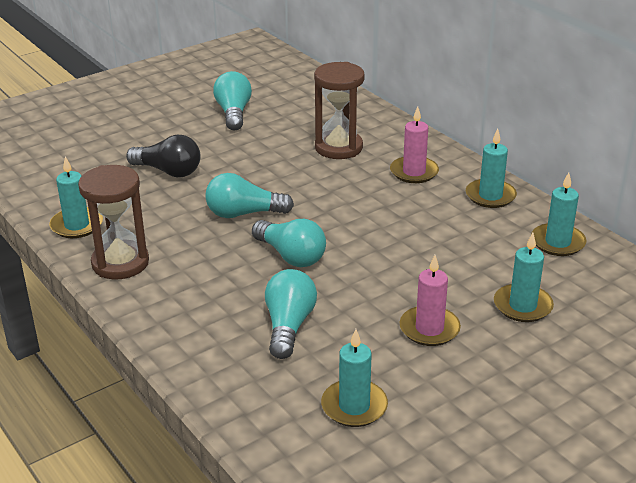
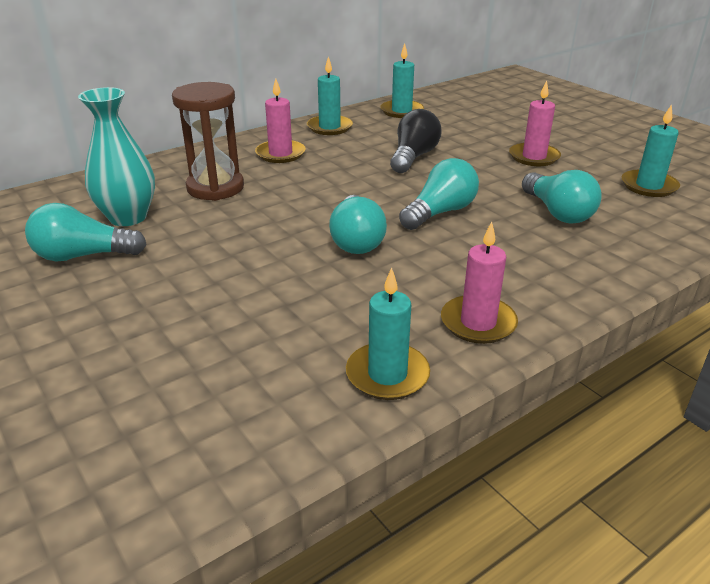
camera: 90 degrees left, 0 degrees up
(120, 263) = (478, 323): brown hourglass -> pink candle
(168, 171) = (240, 301): black light bulb -> black light bulb (413, 157)
(287, 120) = (128, 217): none -> turquoise vase
(289, 326) = (558, 212): turquoise light bulb -> turquoise light bulb turned 120 degrees counterclockwise
(522, 306) = (490, 126): turquoise candle -> none

